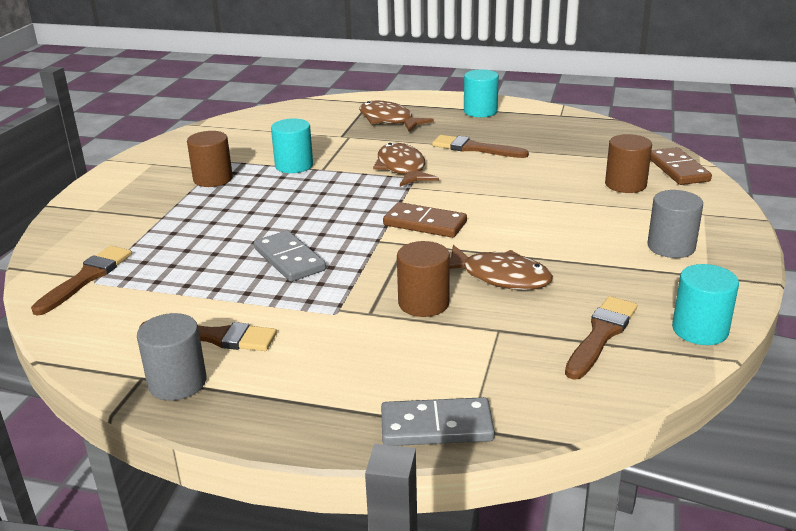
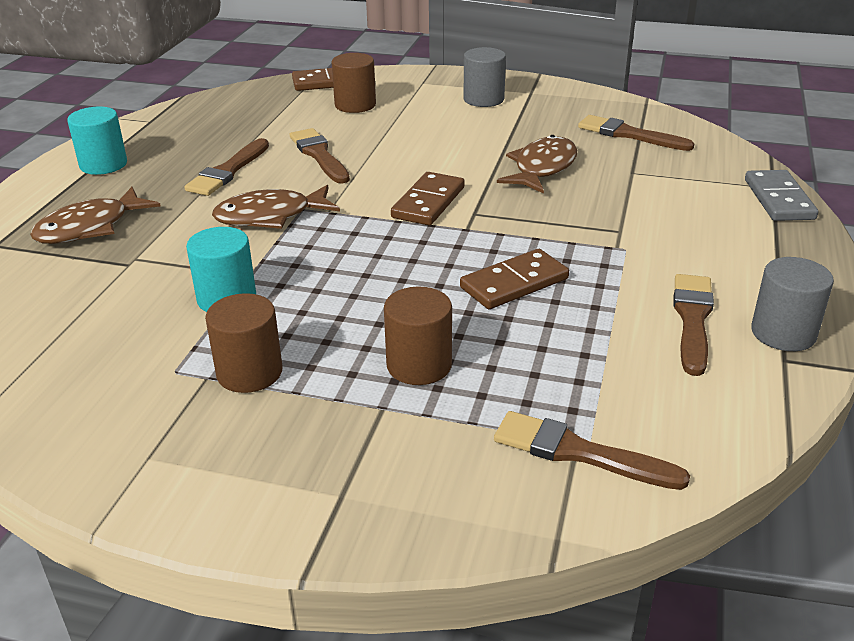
camera: 90 degrees left, 5 degrees up
(289, 259) = (514, 283): grey domino -> brown domino
(423, 303) = (596, 204): brown cylinder -> brown cylinder (419, 365)
(510, 177) = (319, 155): none -> brown brush
(700, 330) = (612, 103): turquoise cylinder -> none

